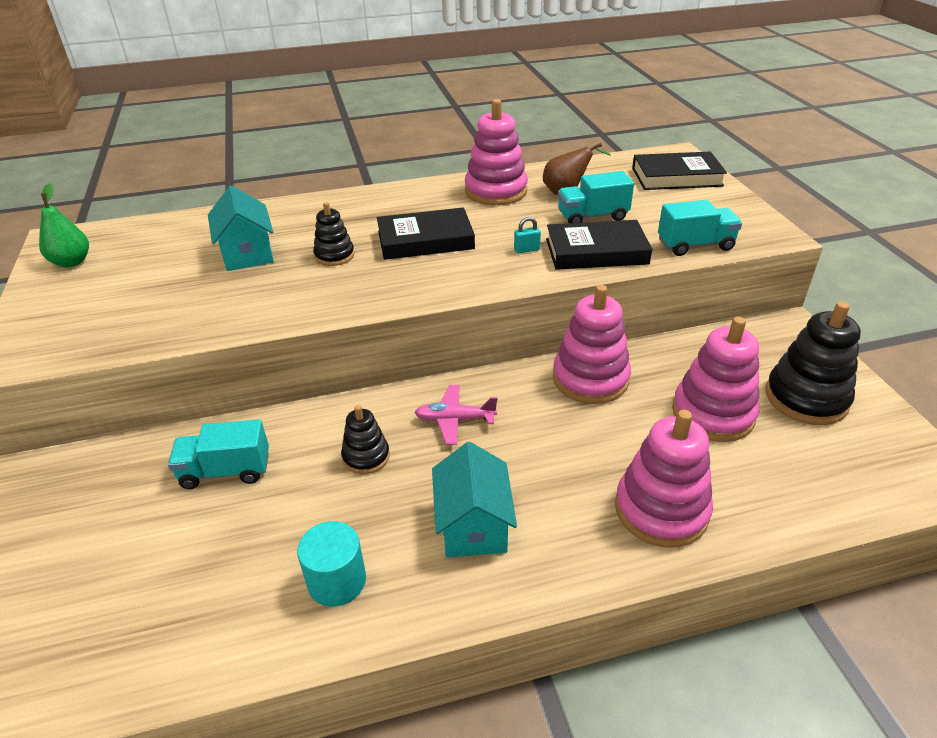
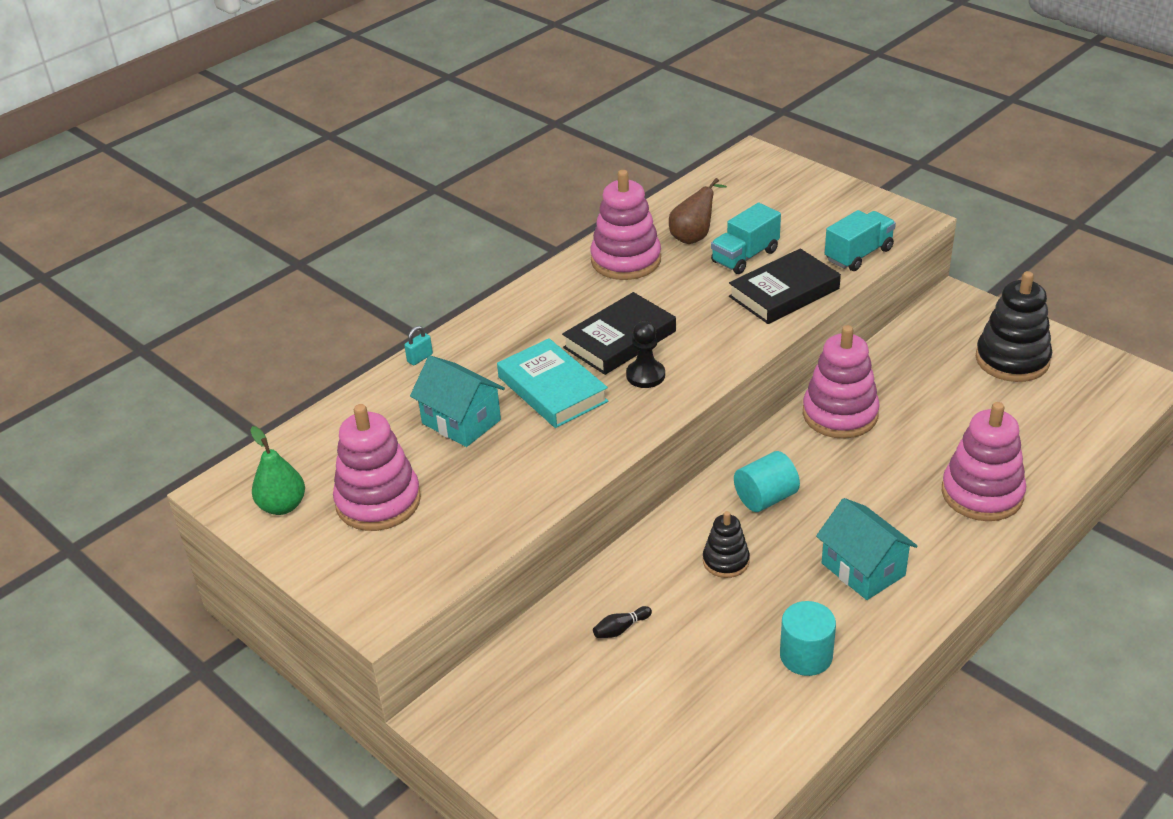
camera: 30 degrees left, 0 degrees up
(225, 471) = (621, 629): turquoise truck -> black bowling pin
(334, 255) = (552, 389): black stacking toy -> turquoise book
(413, 271) = (645, 375): none -> black pawn
(455, 419) = (765, 498): pink plane -> turquoise cylinder
(526, 250) = (723, 314): turquoise padlock -> turquoise padlock (420, 358)
(676, 177) = (777, 183): black book -> none
(713, 413) = (957, 402): pink stacking toy -> pink stacking toy (378, 501)

